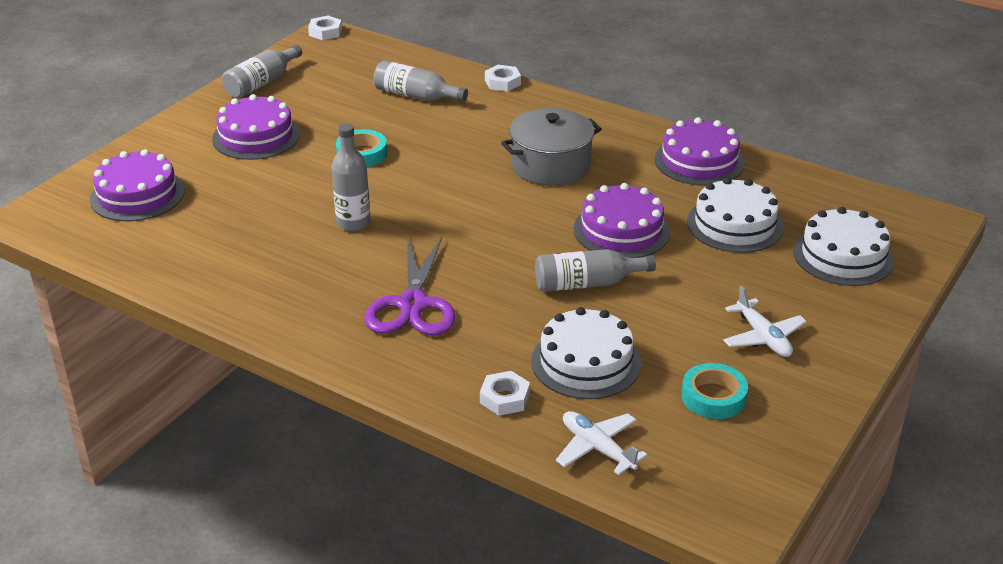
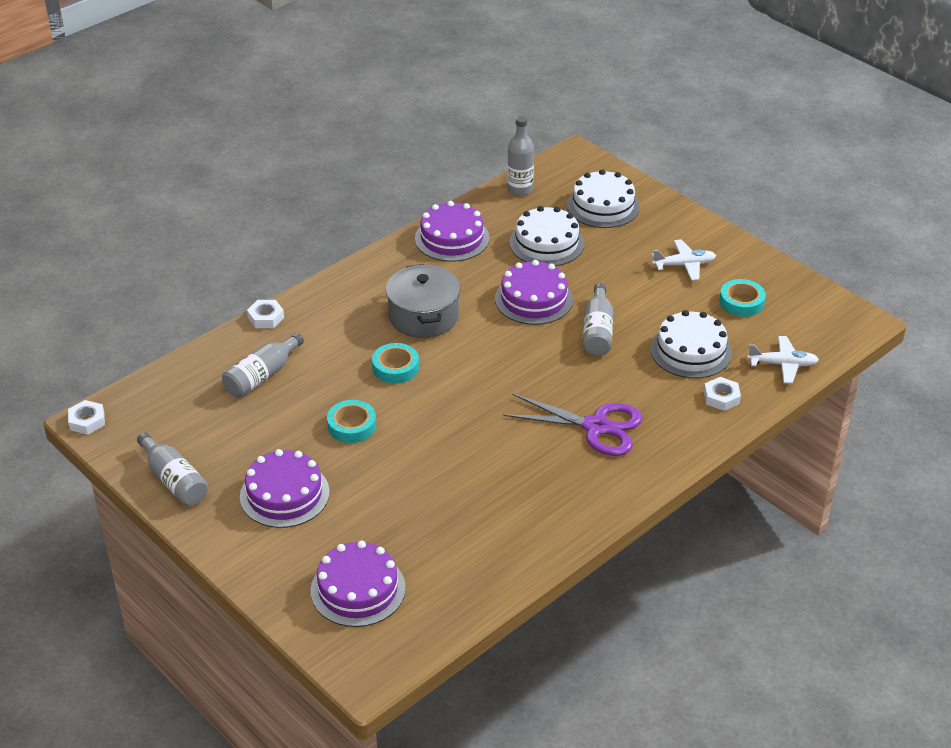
camera: 75 degrees left, 5 degrees up
(353, 223) = (466, 445): grey bottle -> grey bottle (520, 189)
(460, 163) = (395, 367): none -> turquoise tape
(597, 448) = (782, 364): white plane -> white plane turned 150 degrees counterclockwise

